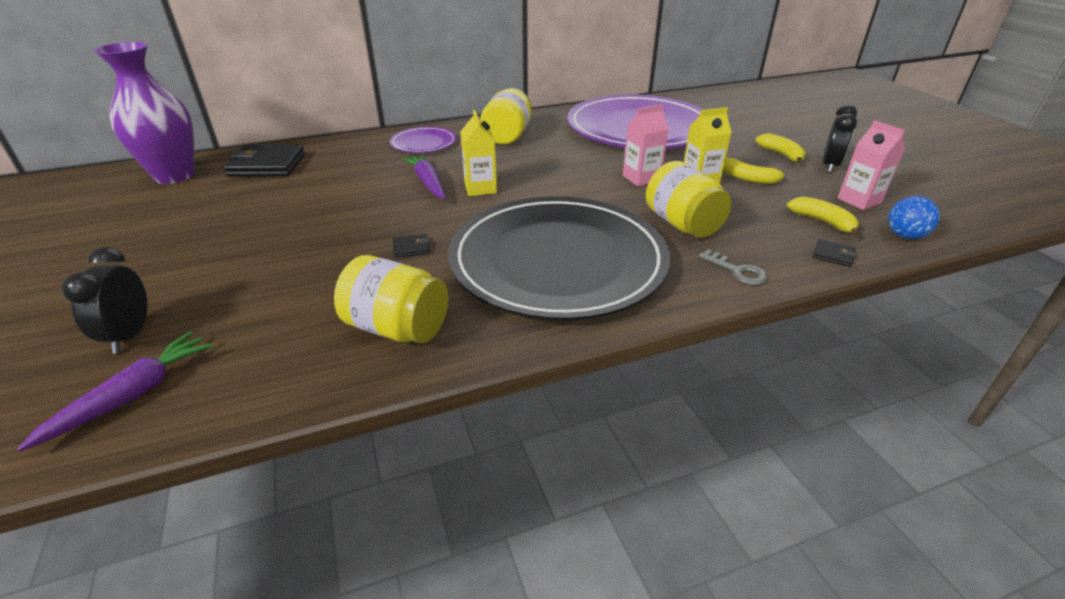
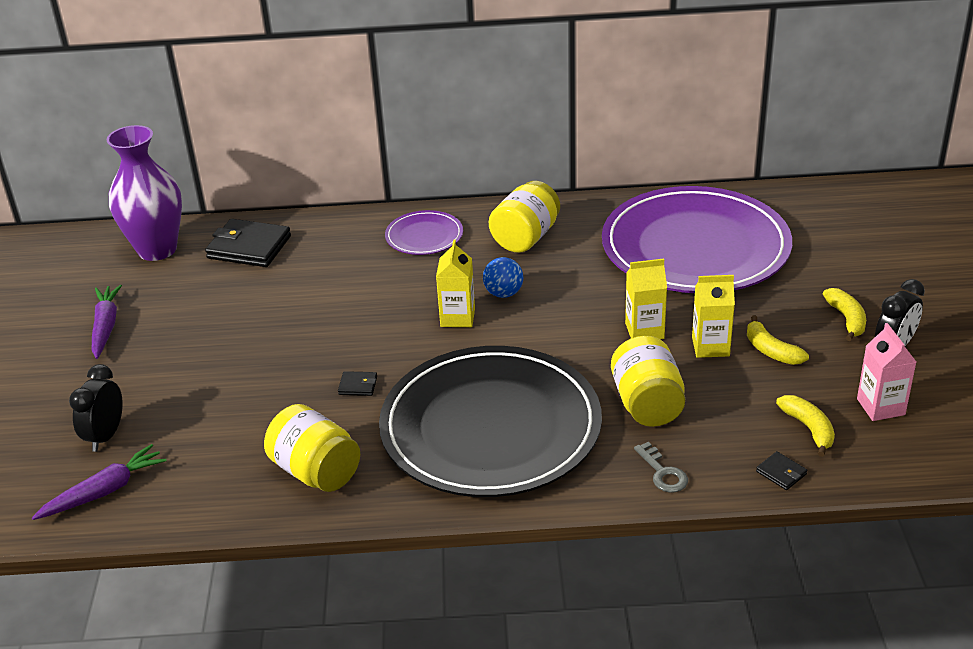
camera: 20 degrees right, 0 degrees up
(428, 183) = (405, 300): purple carrot -> purple carrot (106, 327)
(641, 178) = (644, 331): pink carton -> yellow carton
(904, 236) = (887, 464): blue ball -> blue ball (503, 293)

